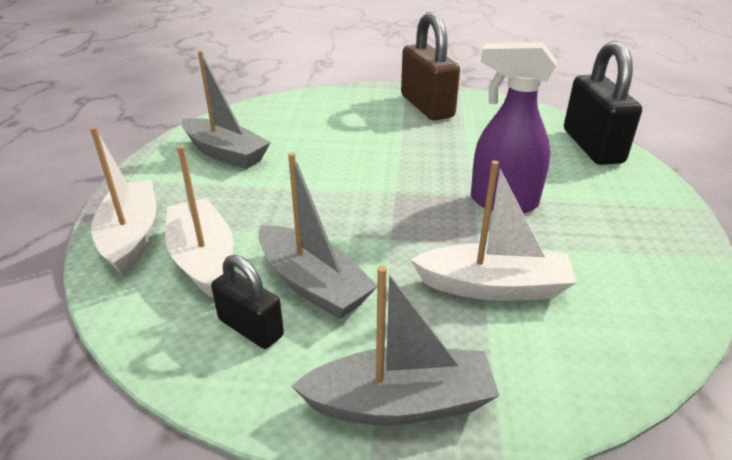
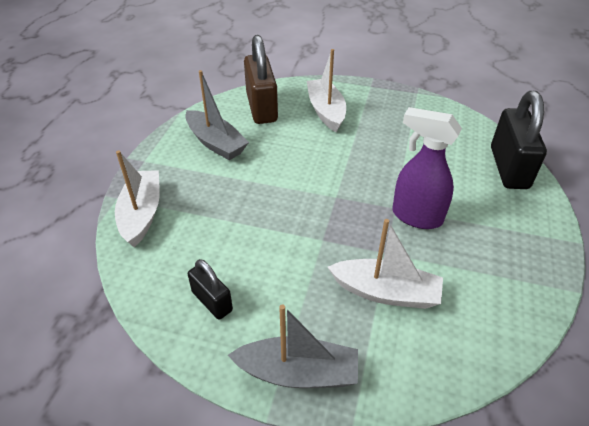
camera: 10 degrees right, 10 degrees up
(203, 258) = (188, 240): white boat -> white boat (326, 111)
(312, 284) = (259, 272): grey boat -> none
(426, 106) = (383, 109): brown padlock -> brown padlock (261, 107)

